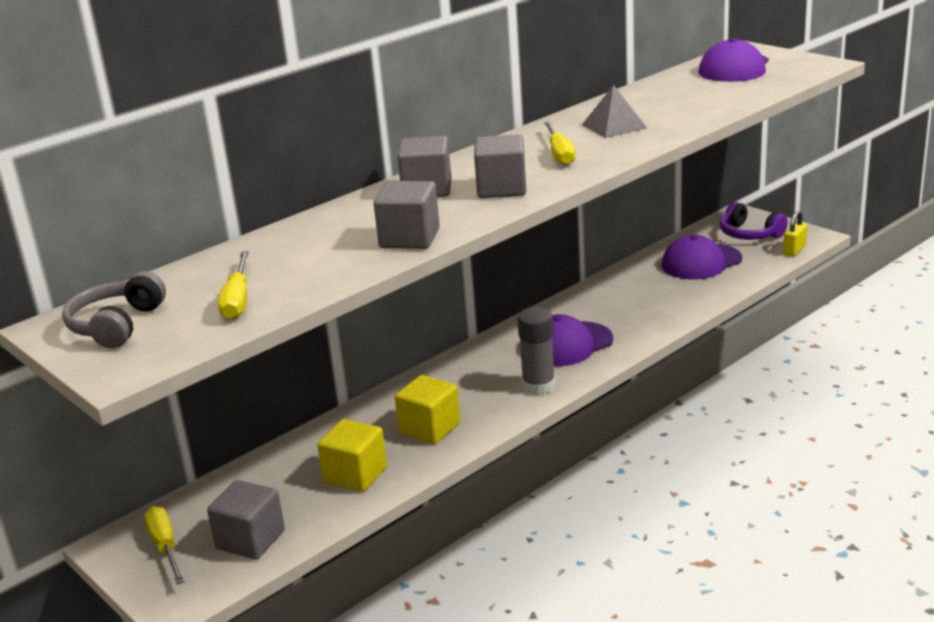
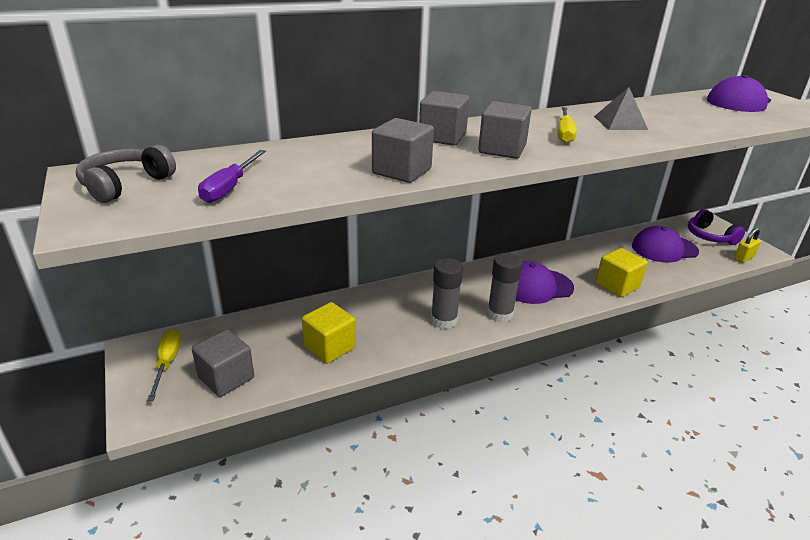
camera: 15 degrees right, 5 degrees up
(237, 300) = (230, 188): yellow screwdriver -> purple screwdriver
(430, 428) = (403, 325): yellow cube -> yellow cube (617, 285)
(476, 410) = (444, 320): none -> grey glue stick

